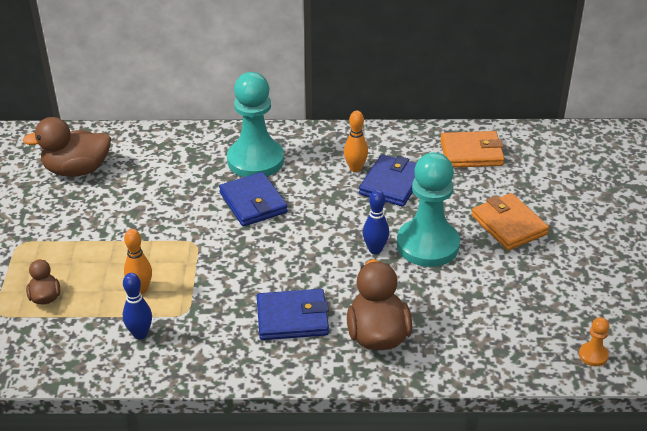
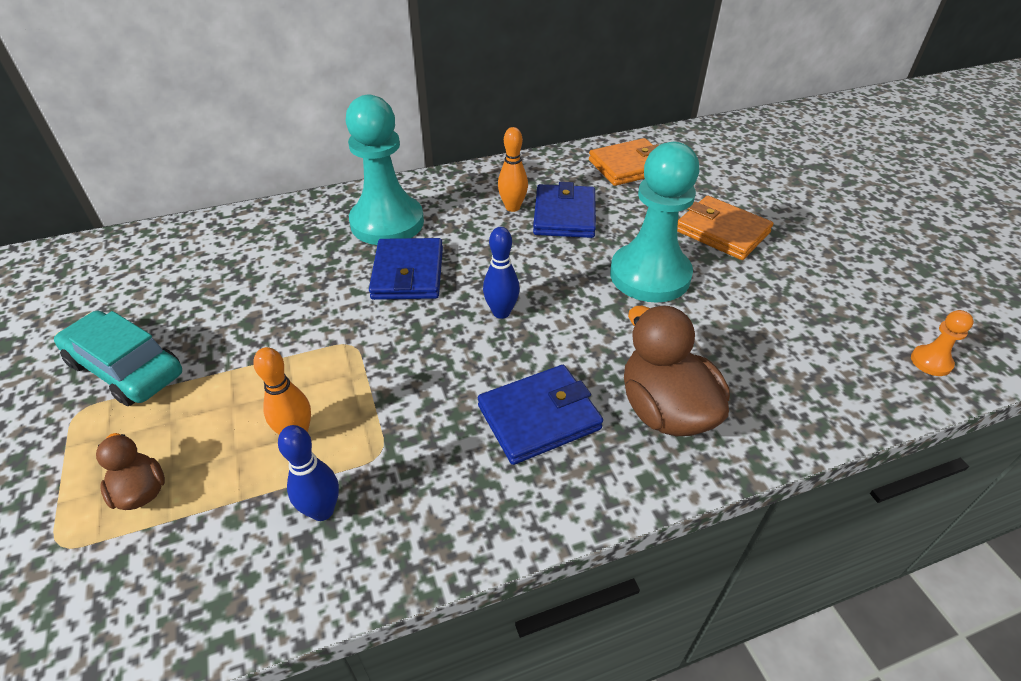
camera: 20 degrees left, 5 degrees up
(53, 224) = (126, 368): none -> turquoise car
(77, 170) = (145, 284): brown duck -> none
(253, 202) = (408, 273): blue wallet -> blue wallet turned 45 degrees clockwise
(375, 250) = (592, 296): blue bowling pin -> blue bowling pin (501, 312)

